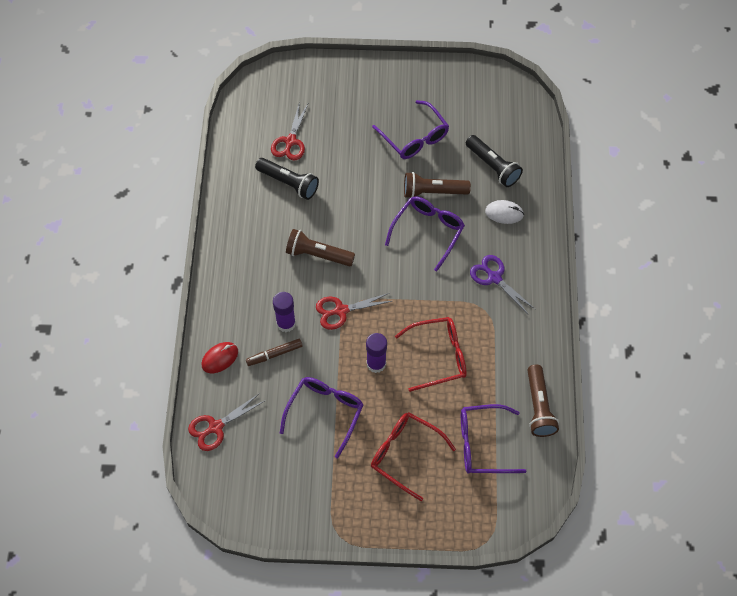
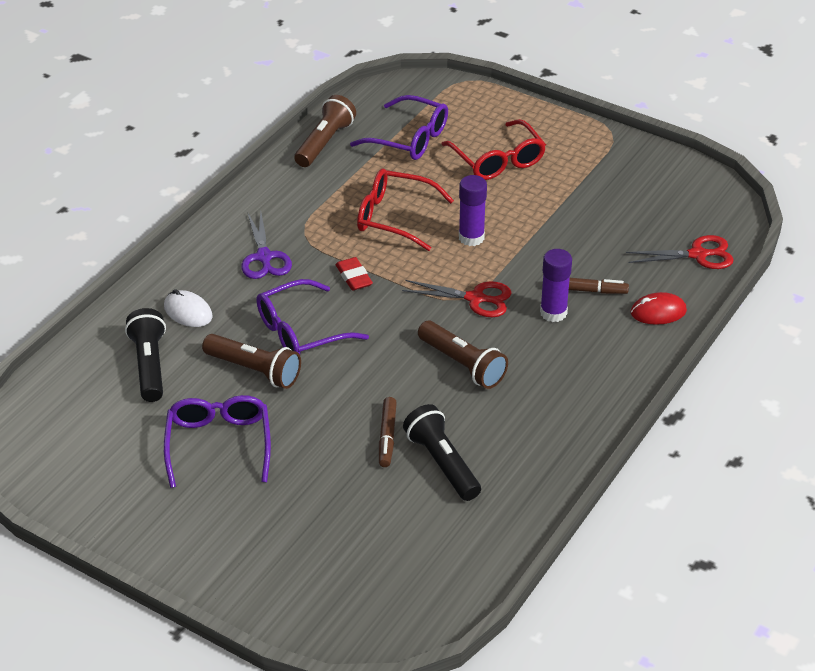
camera: 150 degrees left, 20 degrees down
(290, 141) = (400, 518): red scissors -> none
(325, 413) = (561, 220): purple glasses -> none
(329, 185) = (387, 436): none -> brown marker
(427, 290) = (354, 277): none -> red eraser

